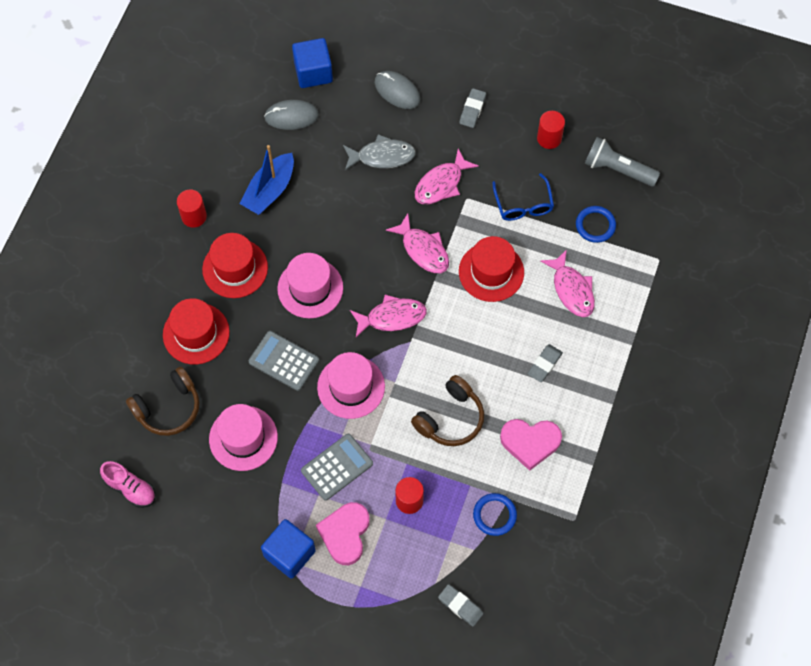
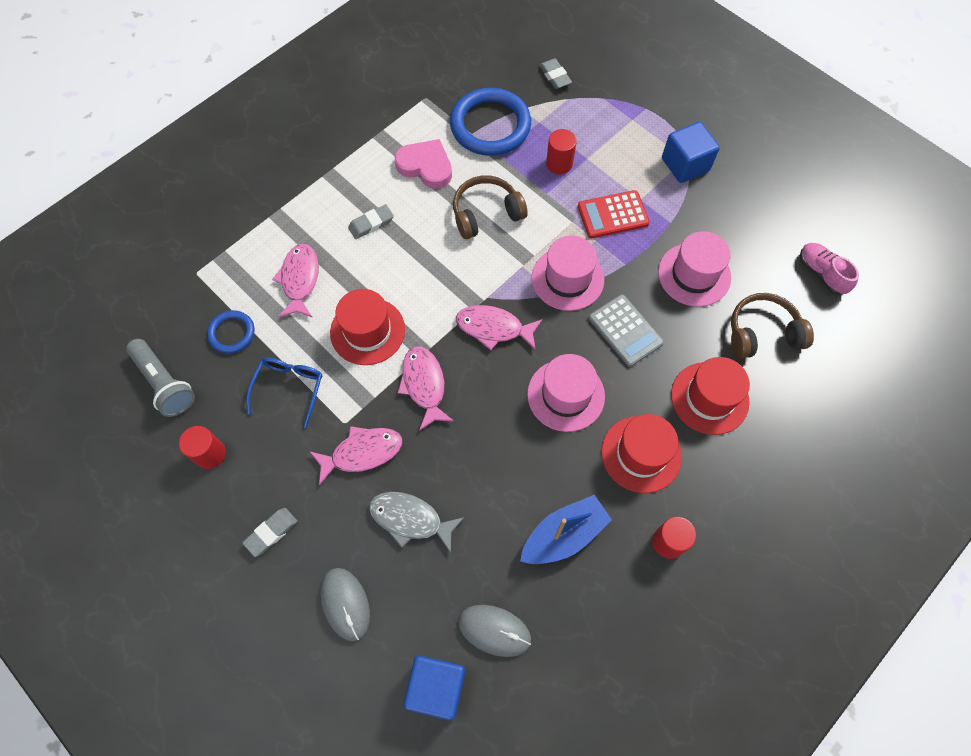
camera: 155 degrees left, 0 degrees up
(337, 467) = (613, 215): grey calculator -> red calculator
(345, 534) = (628, 161): pink heart -> none
(494, 515) = (490, 125): blue ring -> blue ring, size x1.96

